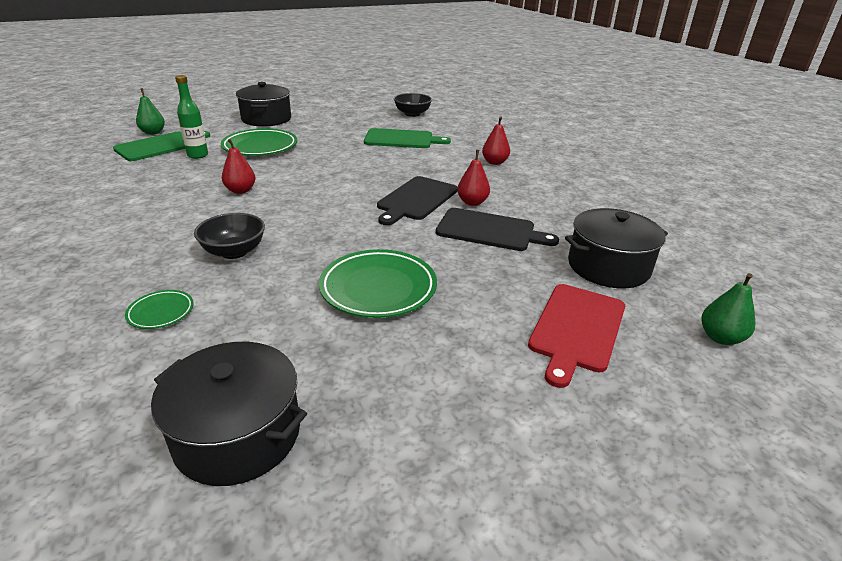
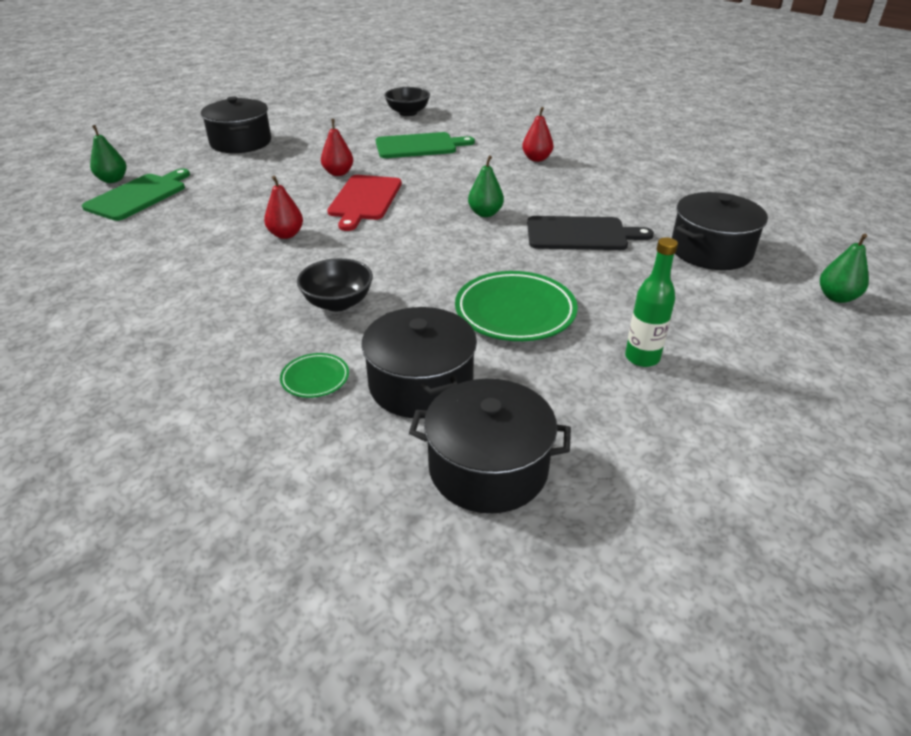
camera: 15 degrees left, 5 degrees up
(198, 155) = (197, 200): green bottle -> green bottle (642, 358)
(243, 337) = (421, 384): none -> black pot
(260, 147) = (263, 179): green plate -> none
(416, 199) = (485, 213): black cutting board -> green pear
(472, 202) = (544, 207): red pear -> red pear (338, 173)
(577, 329) = (718, 314): red cutting board -> red cutting board (364, 200)

